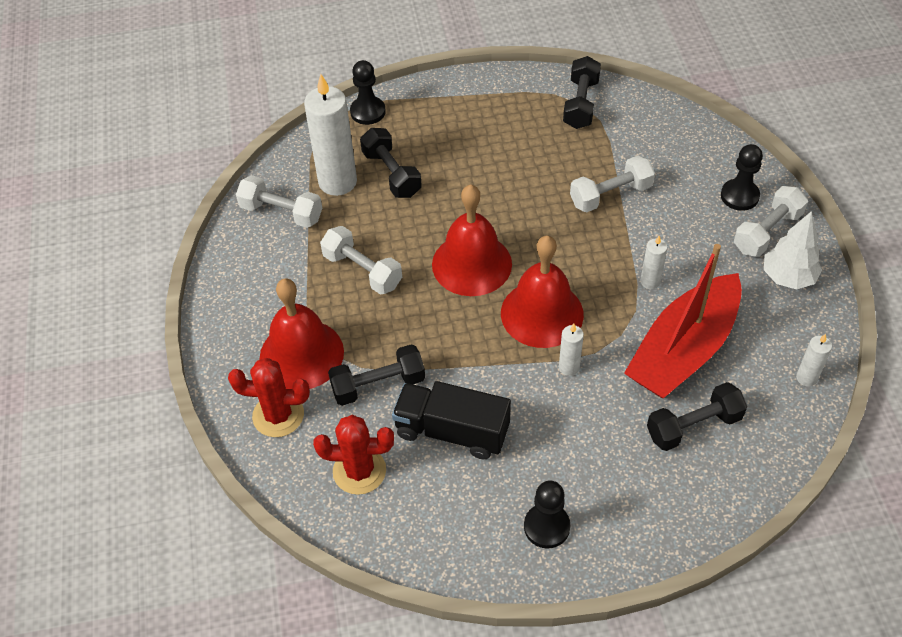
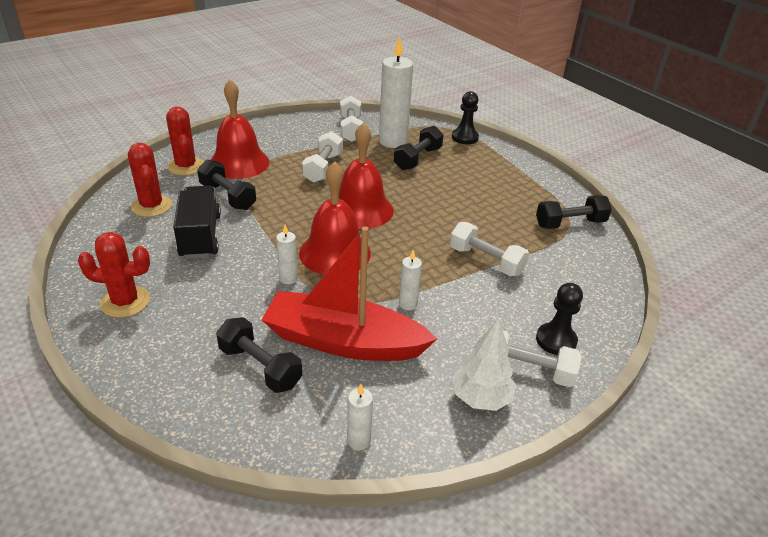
camera: 60 degrees right, 15 degrees down
(546, 527) = (125, 302): black pawn -> red cactus

